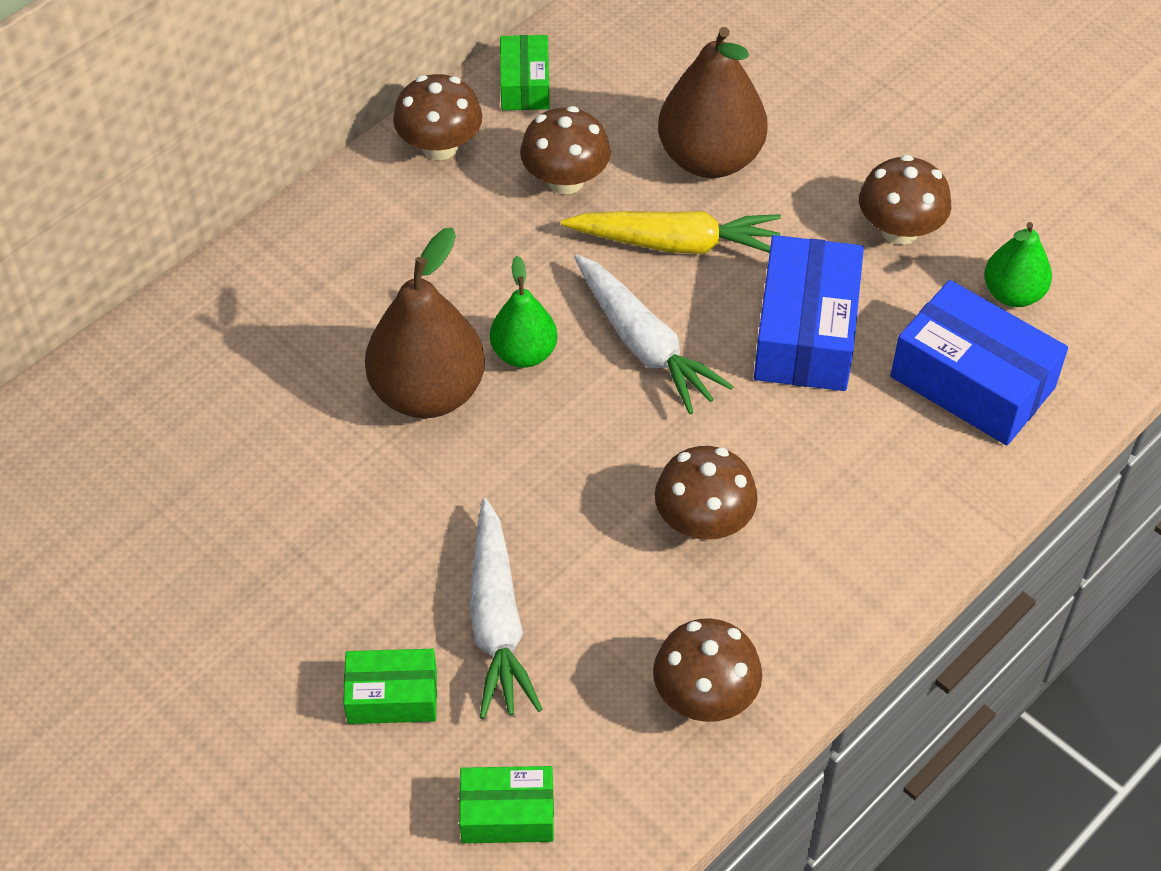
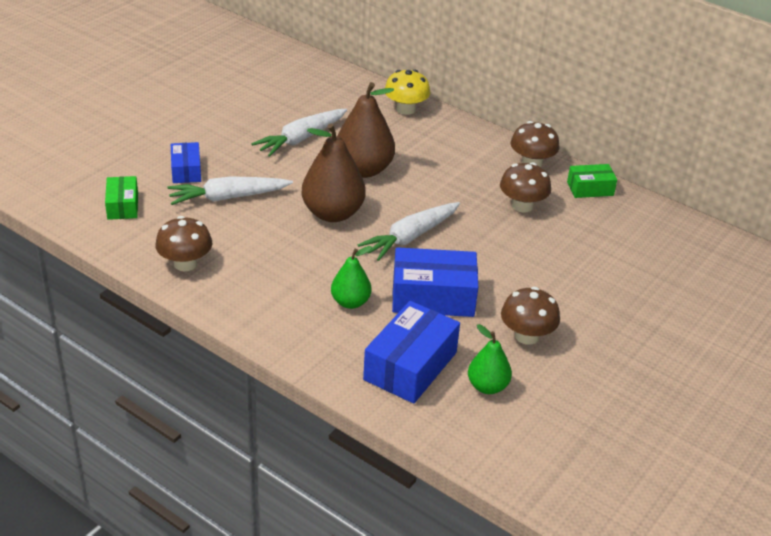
camera: 80 degrees right, 15 degrees down
(224, 304) = (406, 109): none -> yellow mushroom
(304, 487) = (301, 139): none -> white carrot
(392, 696) = (186, 170): green box -> blue box
(524, 353) = (395, 197): green pear -> green pear (350, 302)
(676, 243) = (487, 246): yellow carrot -> none
(703, 522) = (293, 261): brown mushroom -> none
(710, 158) = (558, 257): brown pear -> brown pear (333, 213)

